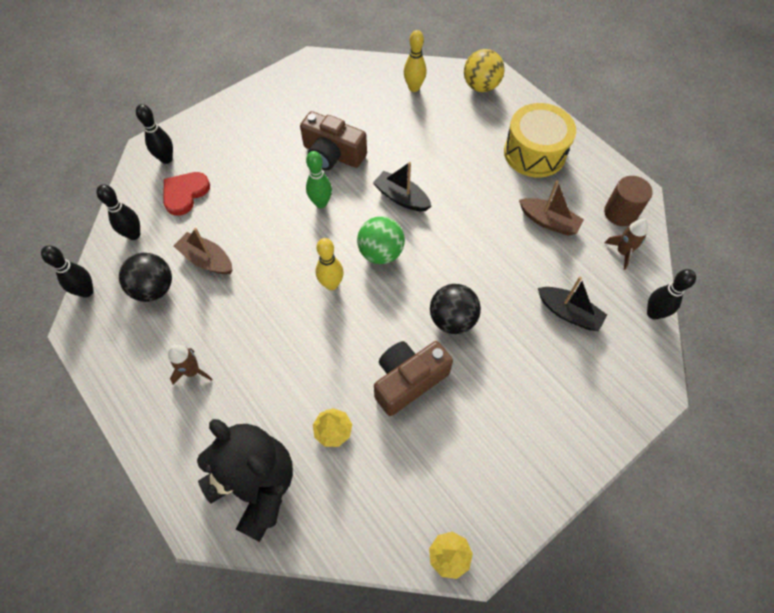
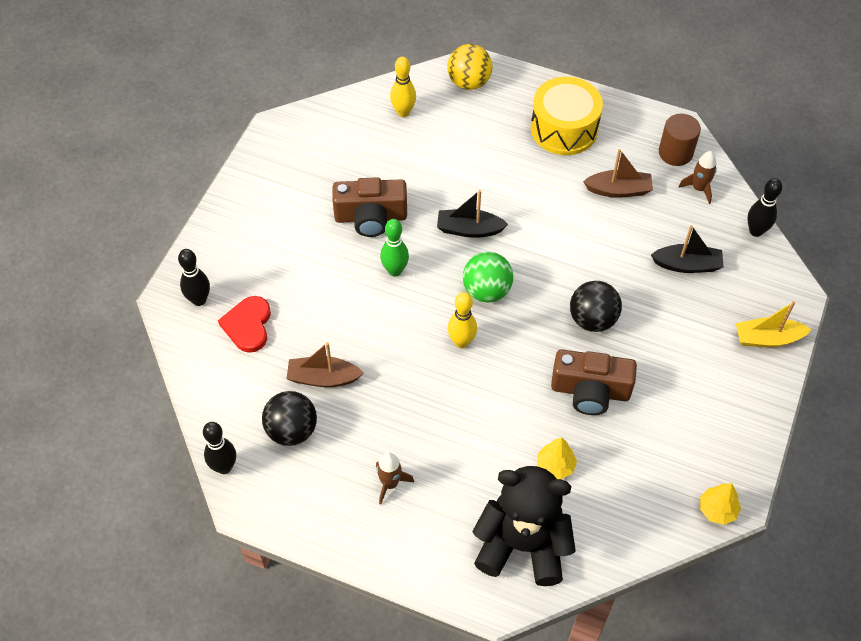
camera: 30 degrees left, 5 degrees down
(134, 234) = (227, 390): black bowling pin -> none
(408, 380) = (590, 391): brown camera -> brown camera turned 105 degrees counterclockwise
(603, 417) = (767, 338): none -> yellow boat

